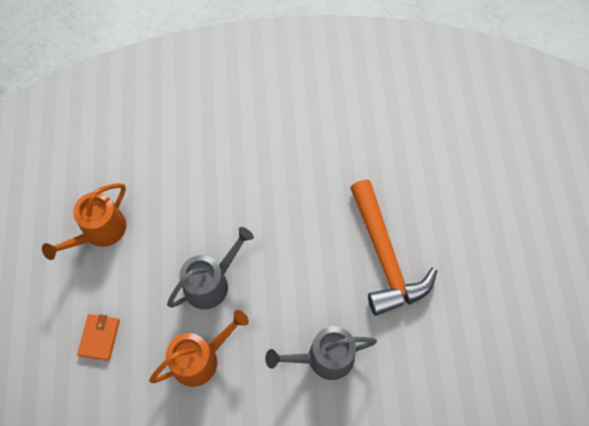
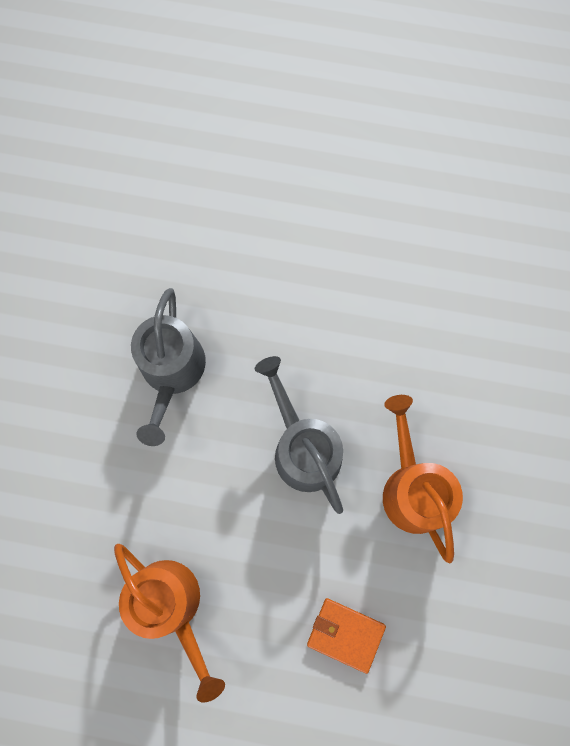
camera: 75 degrees left, 10 degrees up
(324, 358) = (450, 320): grey watering can -> grey watering can (172, 372)
(385, 257) = (328, 201): orange hammer -> none

